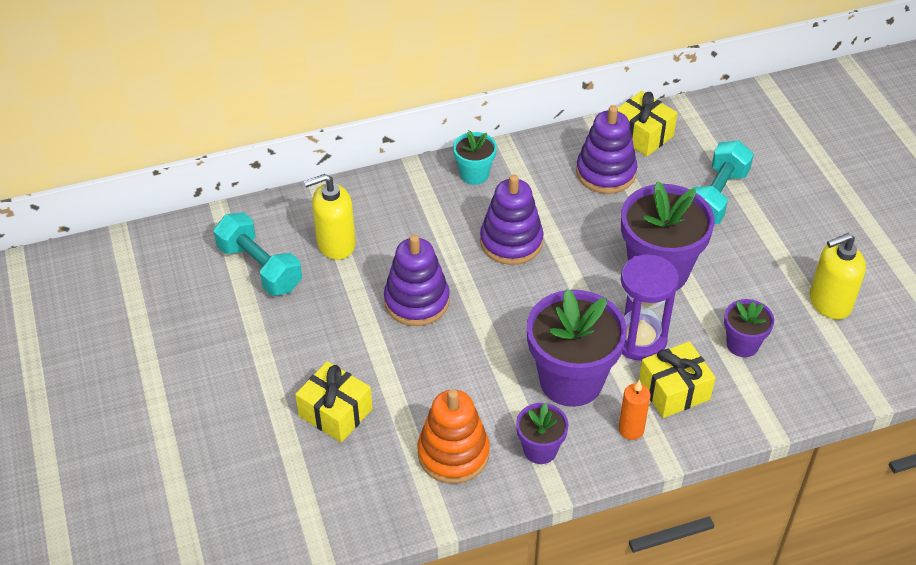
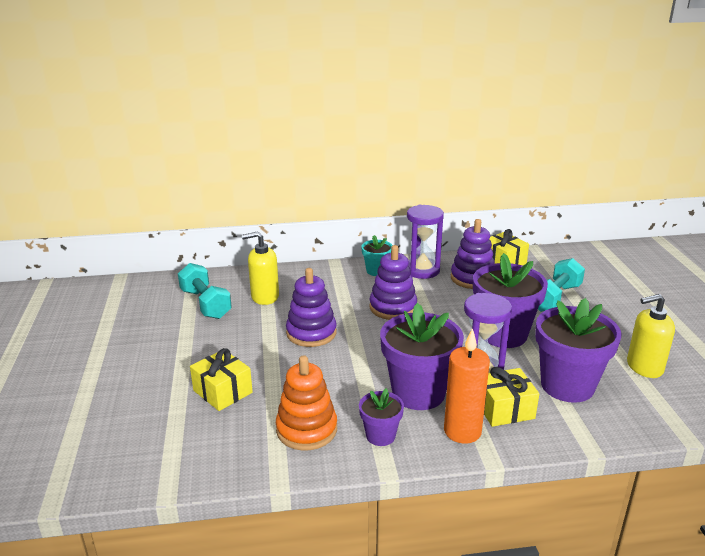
camera: 10 degrees right, 20 degrees down
(536, 165) = (422, 270): none -> purple hourglass
(631, 429) = (462, 431): orange candle -> orange candle, size x1.69
(742, 344) = (567, 385): purple flower pot -> purple flower pot, size x1.95

